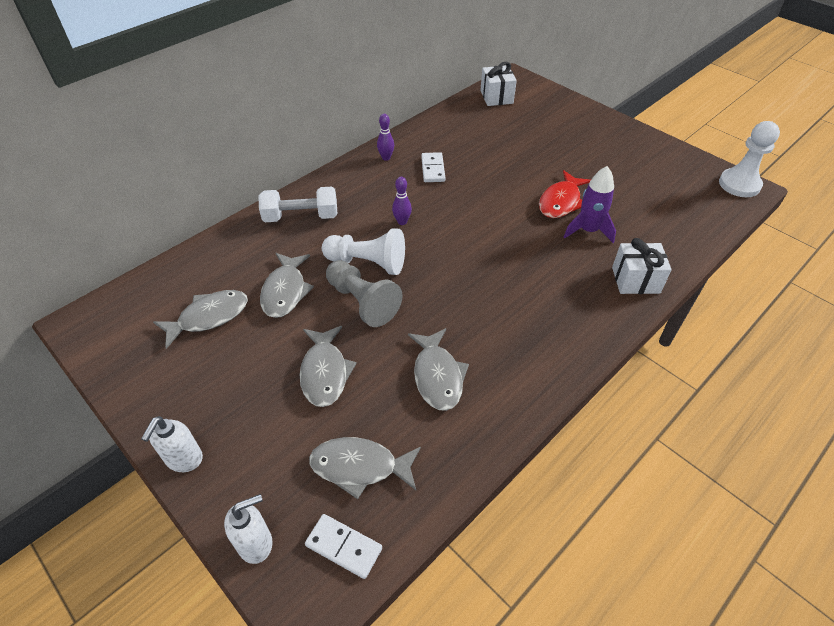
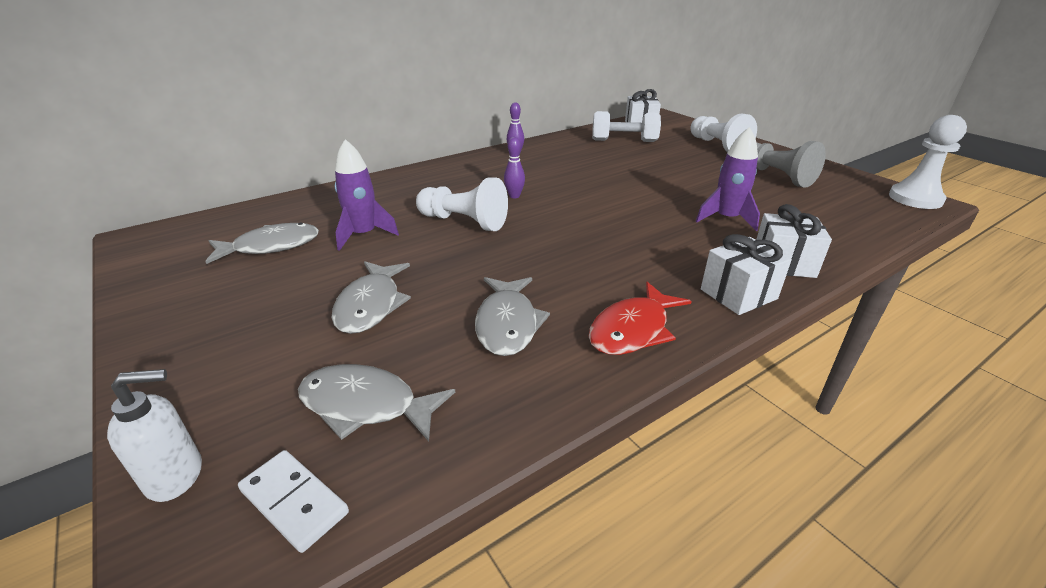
camera: 10 degrees right, 15 degrees down
(184, 459) = (153, 367): white soap dispenser -> none
(285, 291) = (364, 235): grey fish -> purple rocket
(301, 217) = (410, 184): white dumbbell -> white dumbbell (624, 141)
(362, 302) = (444, 251): grey pawn -> grey pawn (776, 176)
(433, 169) = (560, 164): white domino -> none
(561, 202) = (696, 195): red fish -> red fish (633, 330)
(572, 124) = (717, 146): none -> white pawn
(604, 319) = (738, 294): none -> white gift

